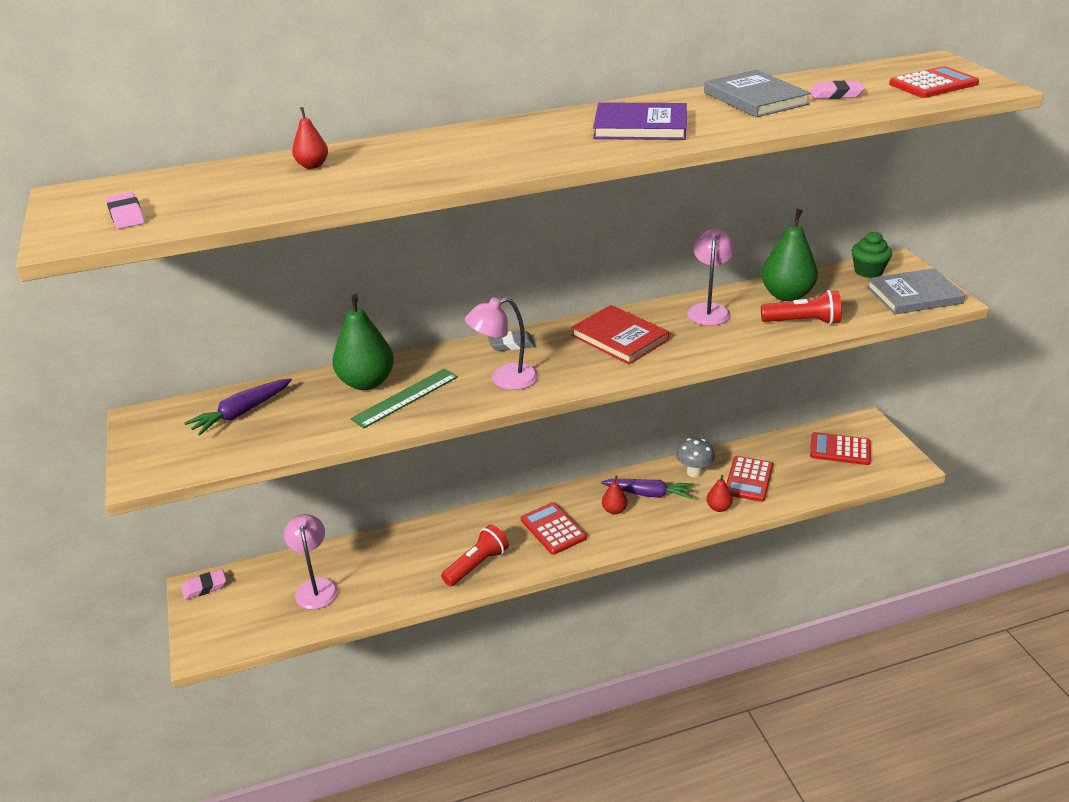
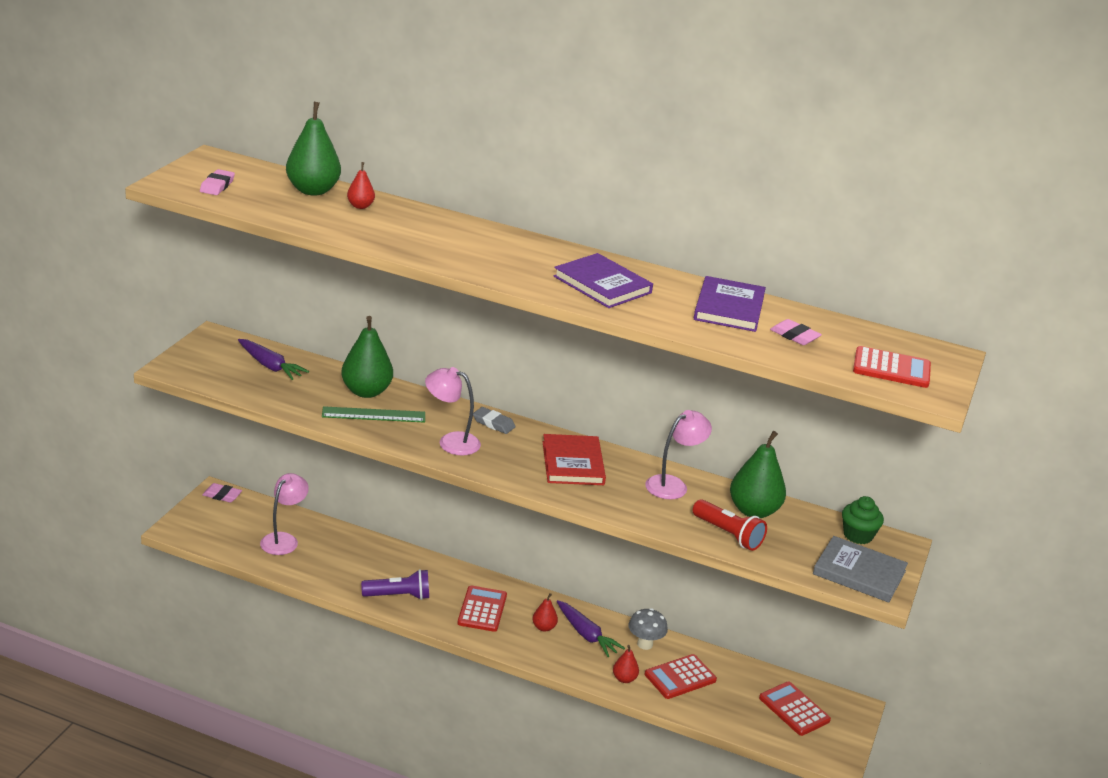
camera: 35 degrees right, 5 degrees down
(238, 174) = (313, 190): none -> green pear
(241, 413) = (270, 366): purple carrot -> purple carrot turned 135 degrees counterclockwise
(477, 565) = (399, 596): red flashlight -> purple flashlight
(755, 98) = (729, 308): grey book -> purple book

